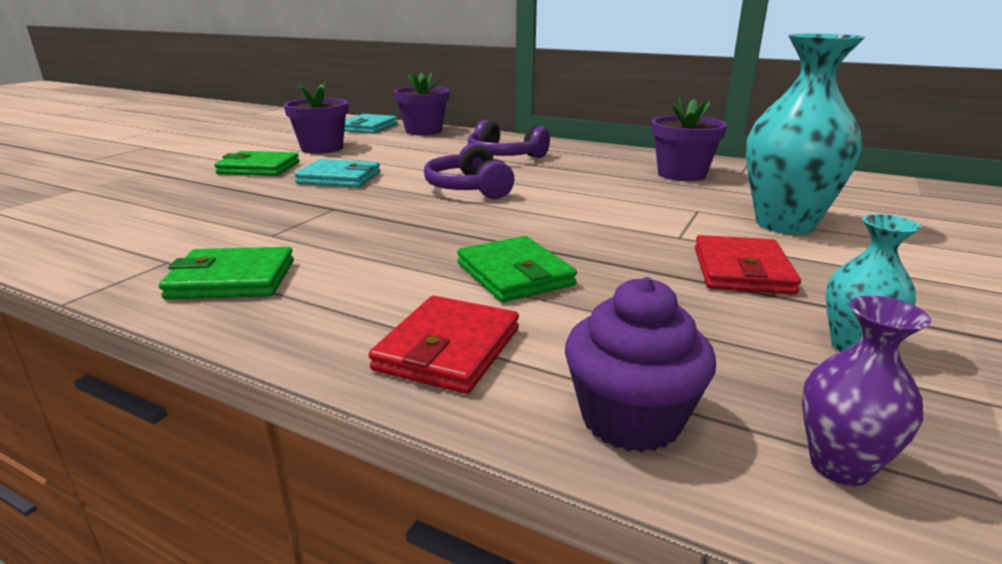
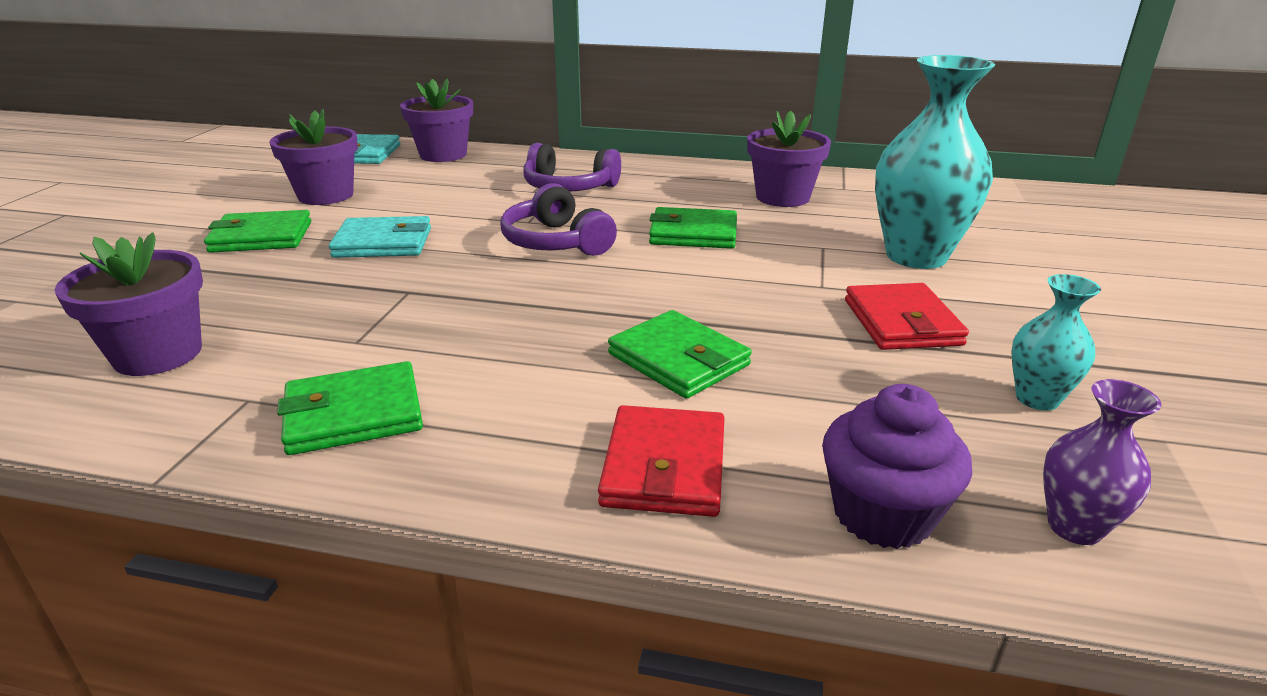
camera: 15 degrees left, 5 degrees up
(133, 228) = (158, 354): none -> purple flower pot
(586, 192) = (693, 234): none -> green wallet

